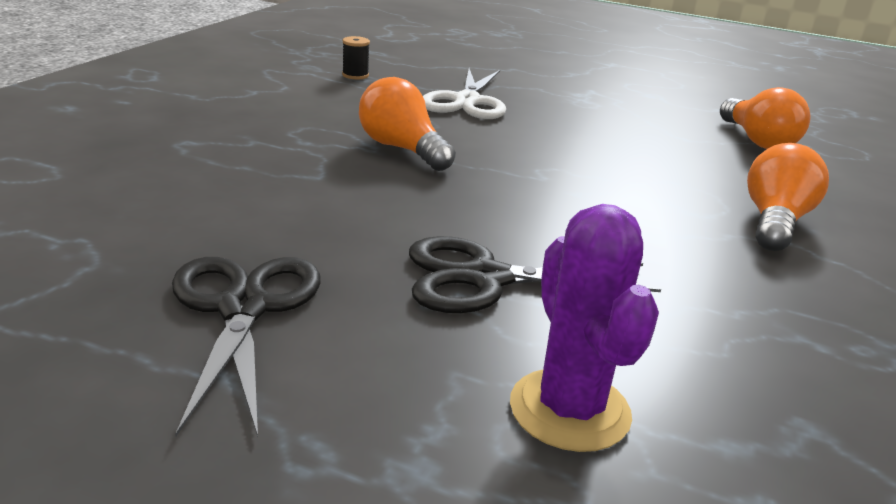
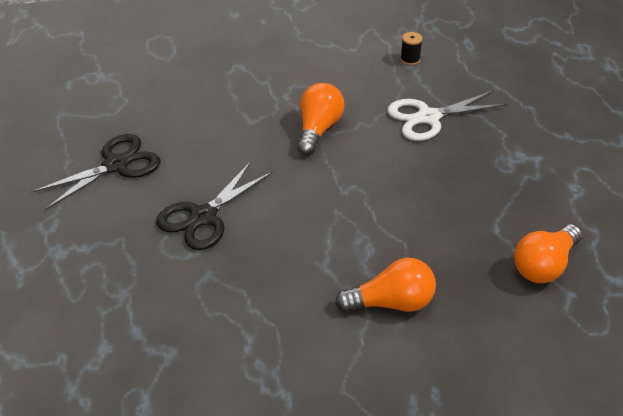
camera: 60 degrees right, 15 degrees up
(486, 278) = (203, 217): black scissors -> black scissors turned 105 degrees counterclockwise
(569, 410) = (123, 278): purple cactus -> none

